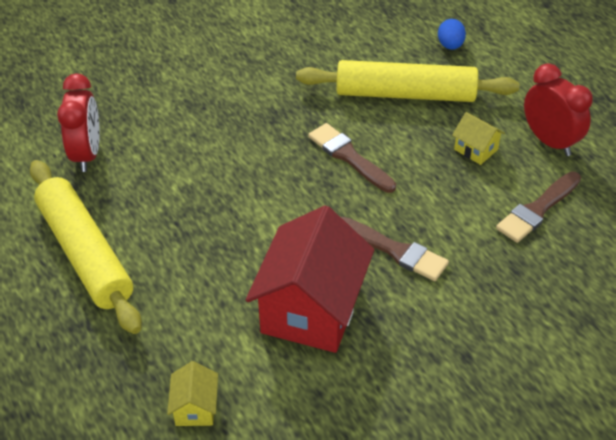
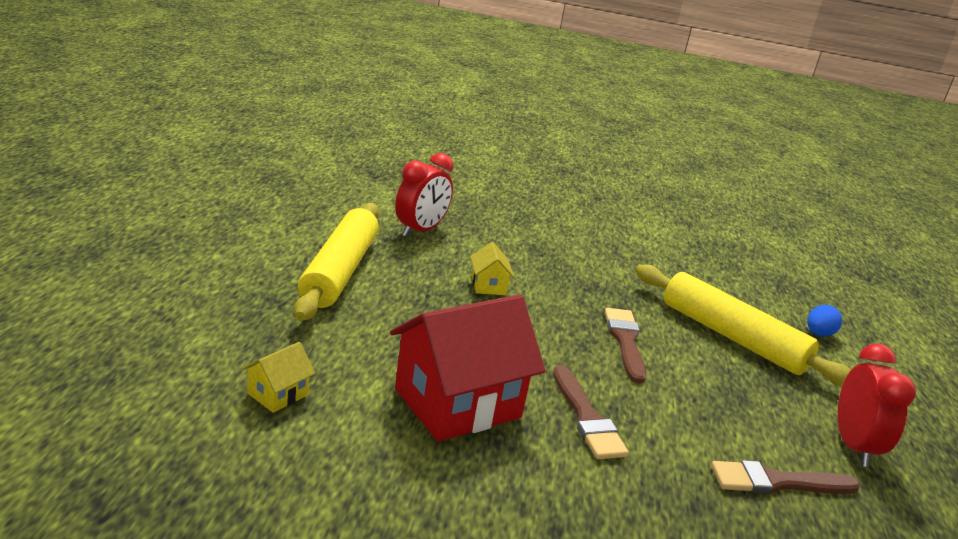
camera: 35 degrees right, 20 degrees down
(476, 149) = (760, 406): yellow house -> yellow house (488, 285)

